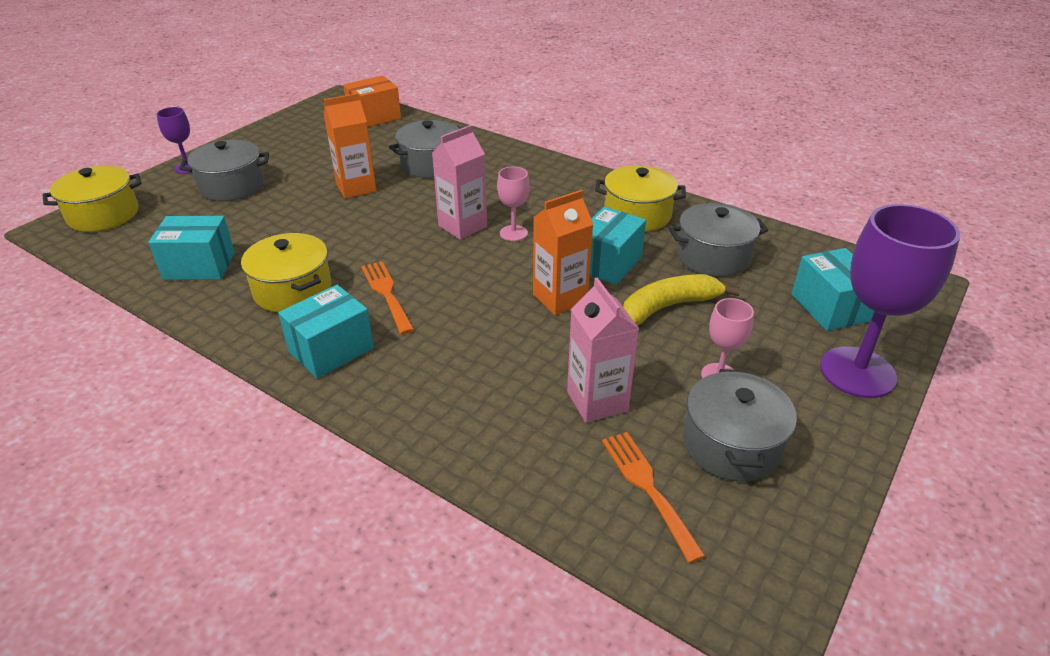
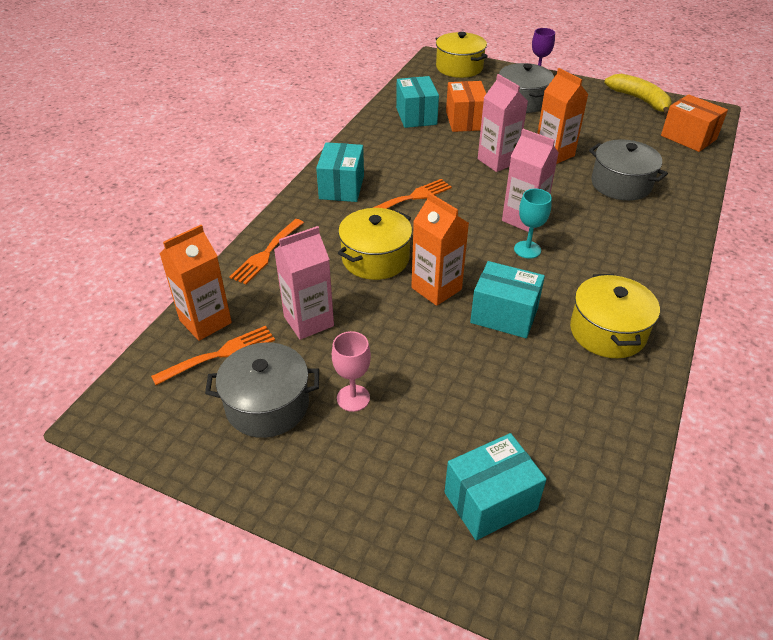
camera: 80 degrees right, 5 degrees up
(242, 231) = (465, 120): none -> orange box
(292, 290) = (402, 157): yellow pot -> yellow pot (375, 258)
(331, 350) = (341, 187): turquoise box -> turquoise box turned 60 degrees clockwise
(347, 223) = (497, 161): none -> pink carton
(452, 434) = (267, 253): none -> orange fork
(513, 233) = (527, 249): pink goblet -> turquoise goblet
(583, 504) = (205, 322): none -> orange carton
(668, 307) = (447, 361): yellow banana -> yellow banana (640, 100)
(713, 256) = (552, 396): grey pot -> none
(857, 372) = (380, 514): purple goblet -> none

